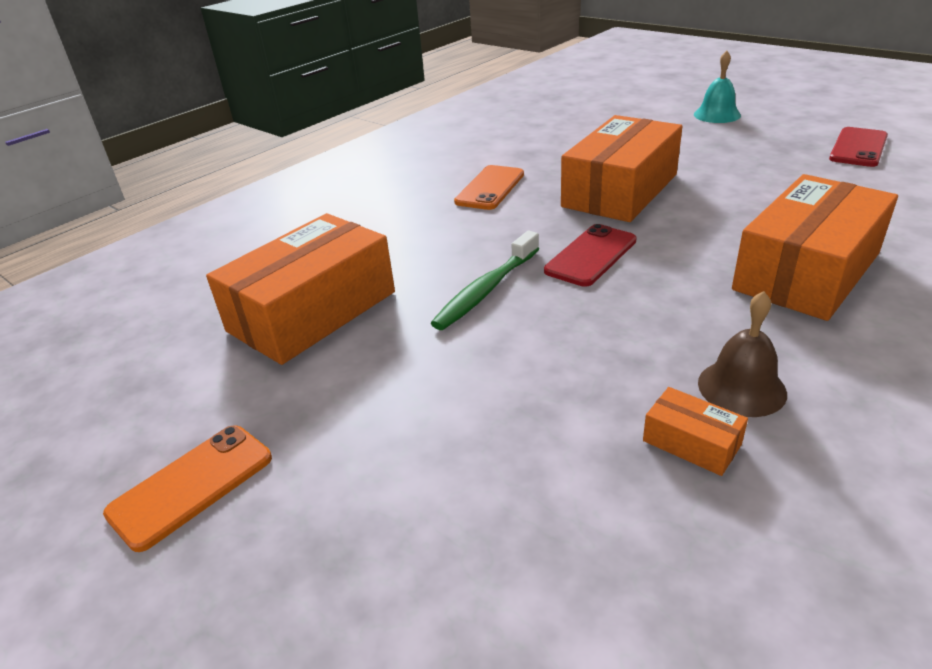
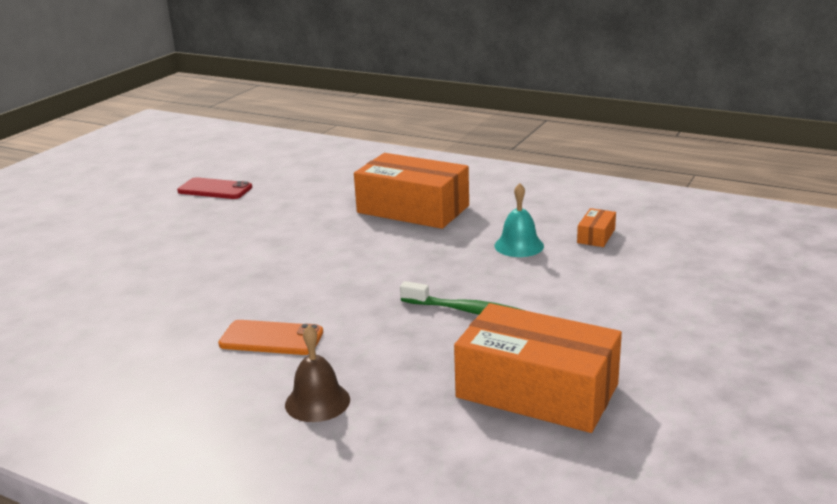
camera: 105 degrees left, 10 degrees down
(191, 485) = (756, 383): orange phone -> none
(591, 256) = (407, 276): red phone -> none
(620, 190) = (285, 272): orange box -> none
(717, 115) = (110, 238): turquoise bell -> turquoise bell (519, 245)
(741, 387) = (543, 225): brown bell -> brown bell (317, 402)

